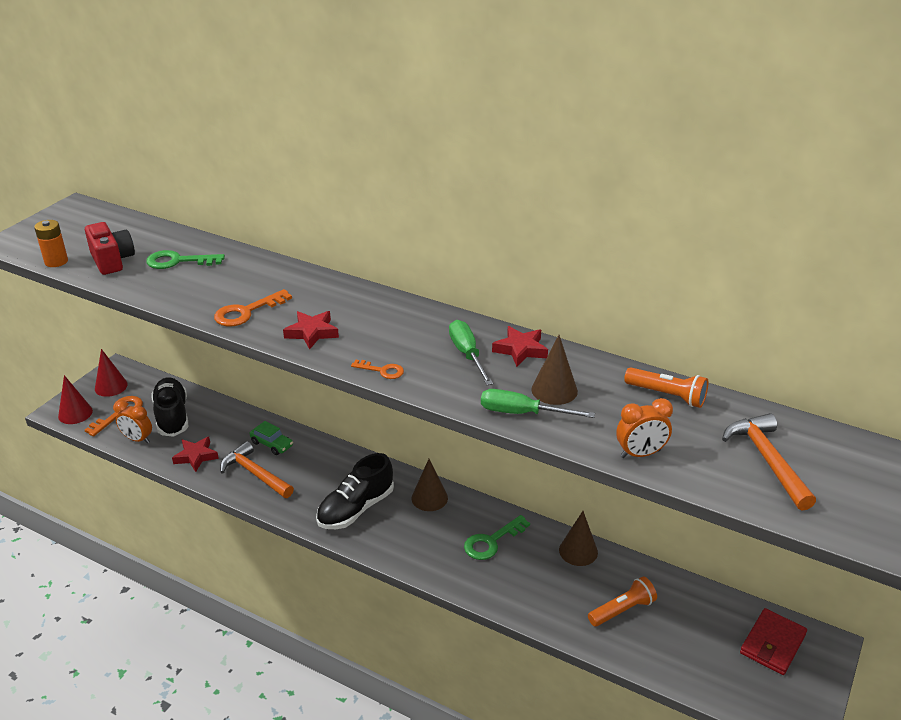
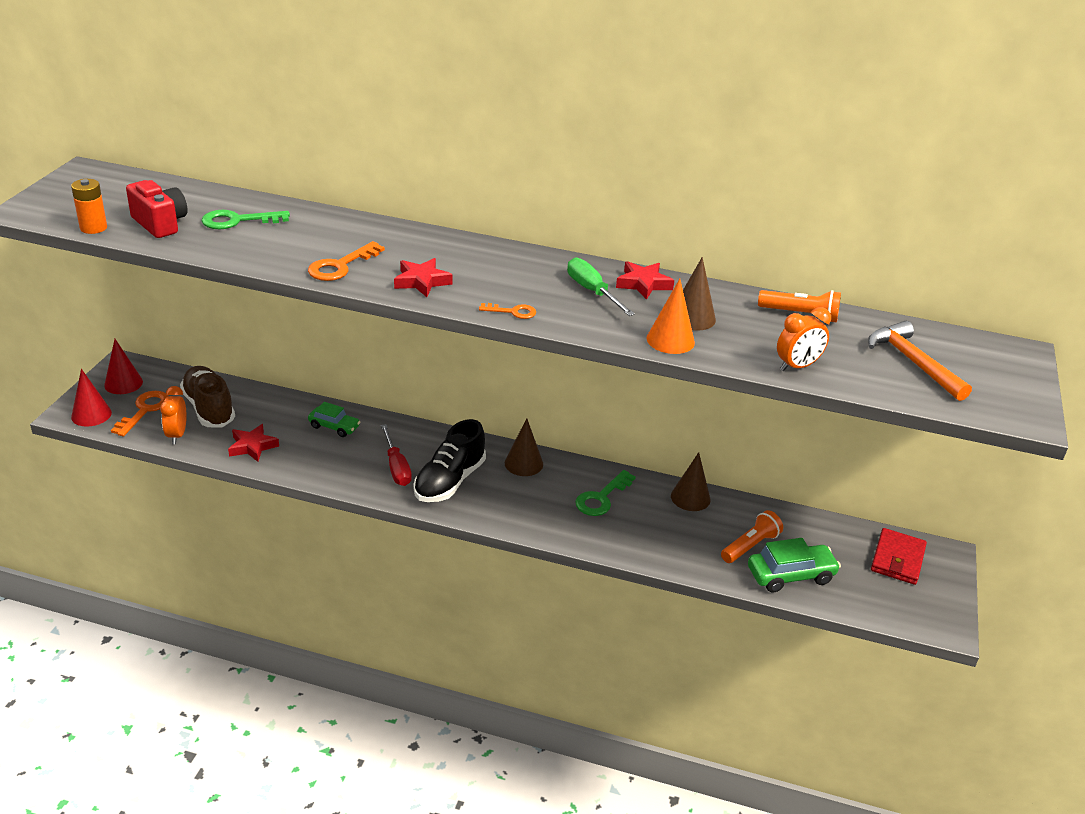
camera: 15 degrees left, 0 degrees up
(137, 439) = (177, 435): orange clock -> orange clock turned 75 degrees clockwise
(172, 416) = (209, 408): black shoe -> brown shoe
(255, 474) = (326, 457): orange hammer -> none
(313, 489) = (396, 467): none -> red screwdriver
(522, 413) = (670, 340): green screwdriver -> orange cone
(654, 647) = (790, 575): none -> green car

